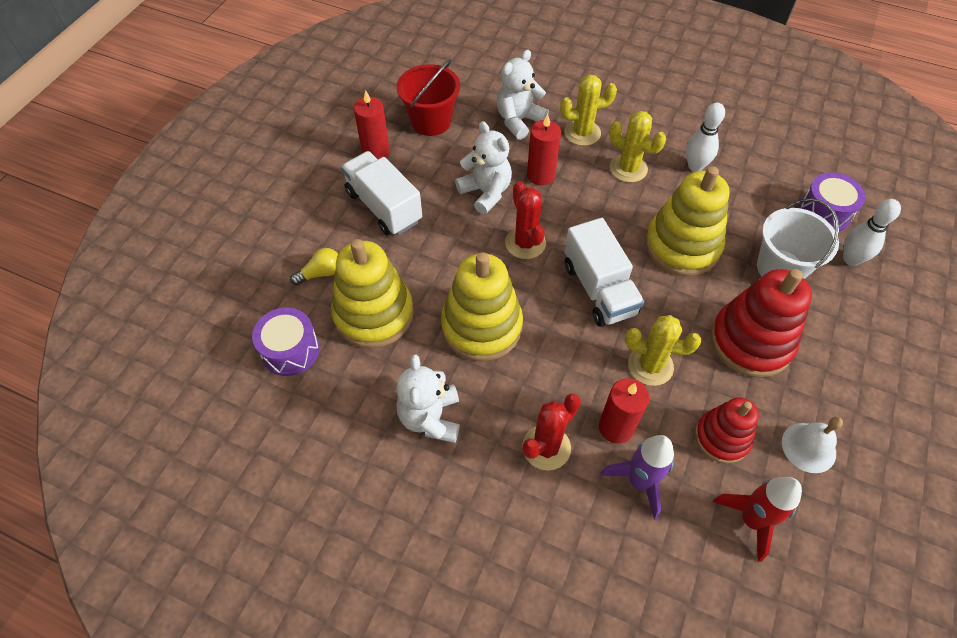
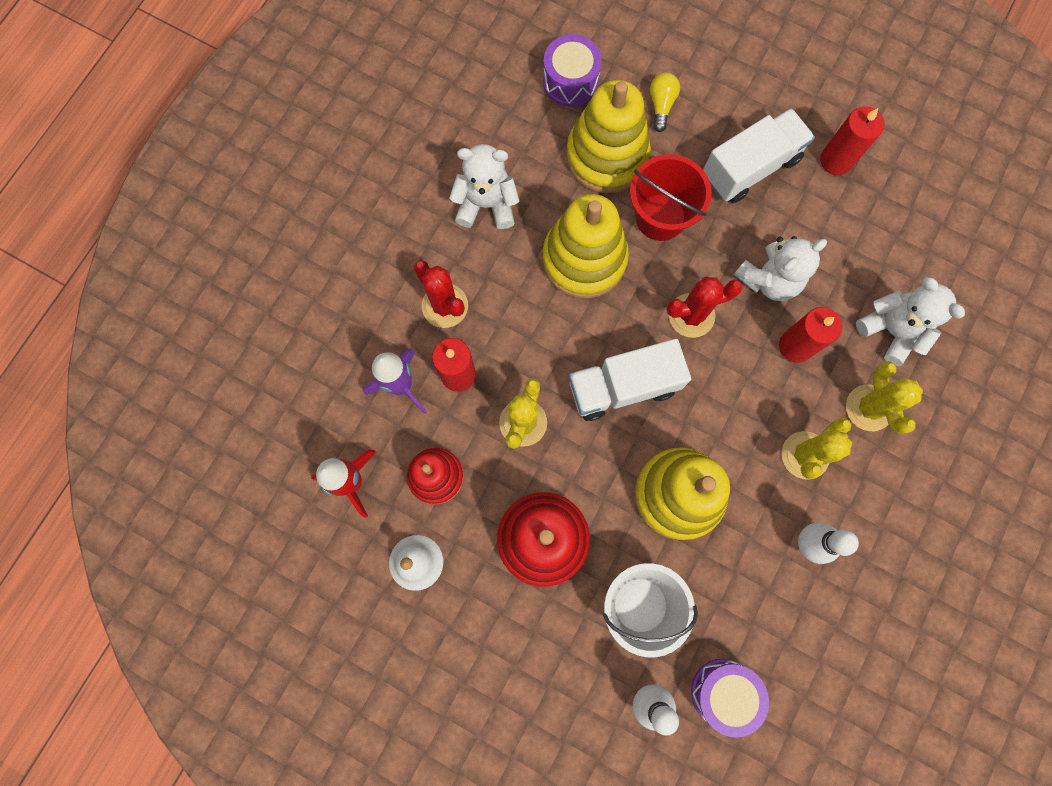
camera: 95 degrees right, 20 degrees up
(320, 273) = (661, 105): yellow light bulb -> yellow light bulb turned 150 degrees counterclockwise
(431, 121) = (889, 224): red bucket -> red bucket (660, 217)

